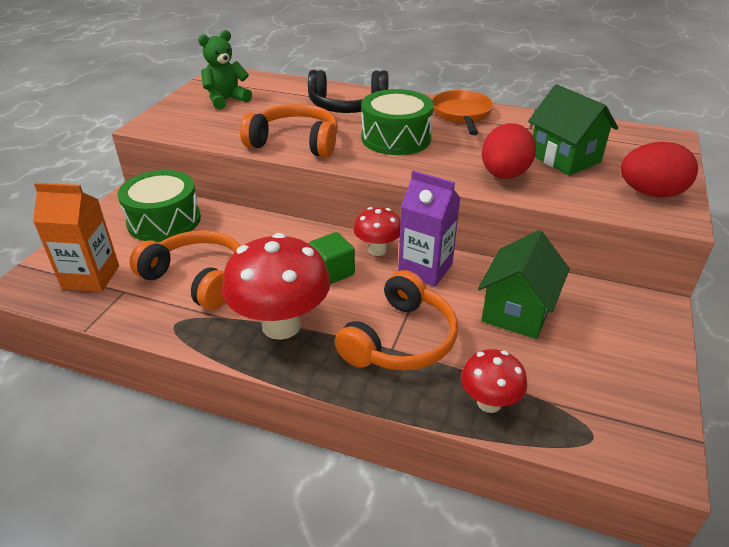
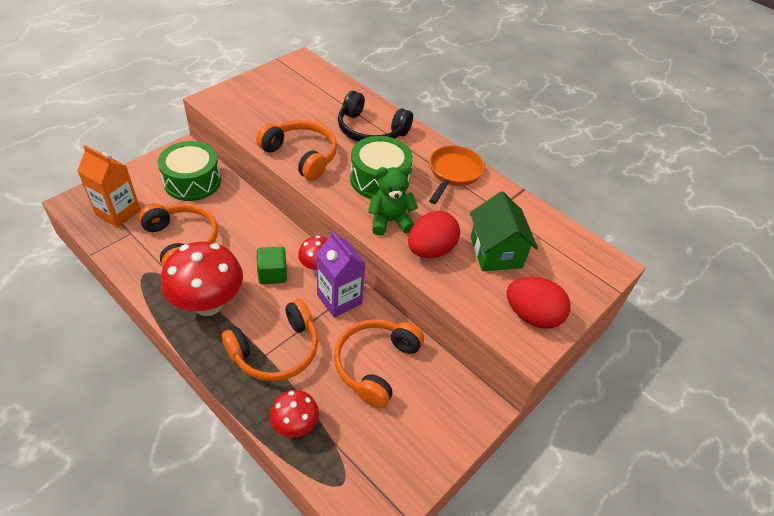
camera: 20 degrees right, 10 degrees up
(226, 100) = (284, 91): green teddy bear -> green teddy bear (390, 221)
(517, 311) = (375, 364): green house -> orange headphones

